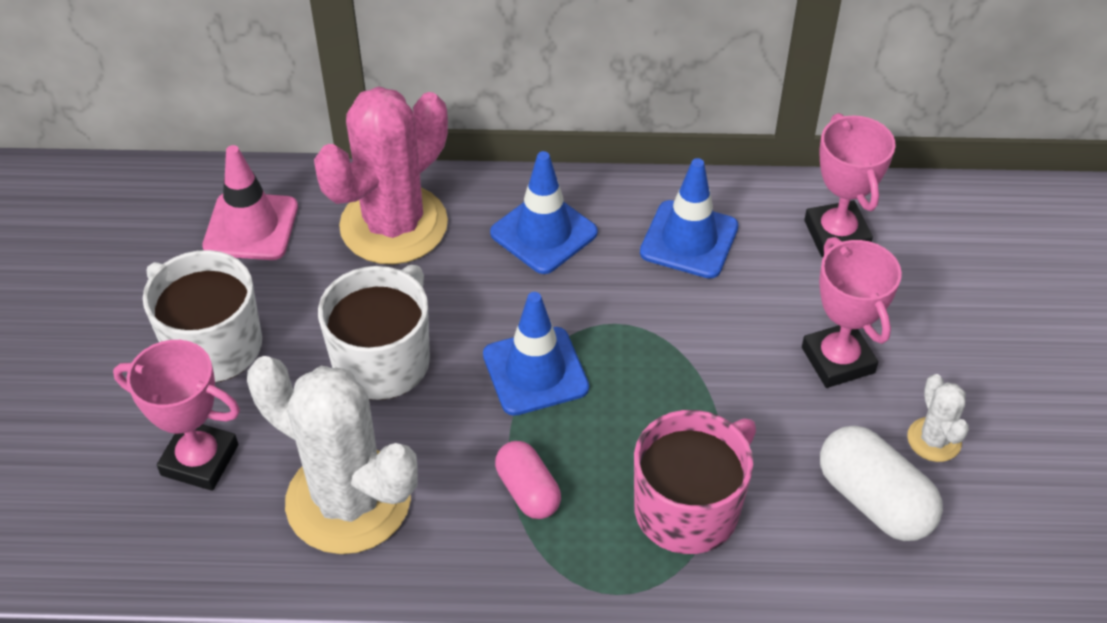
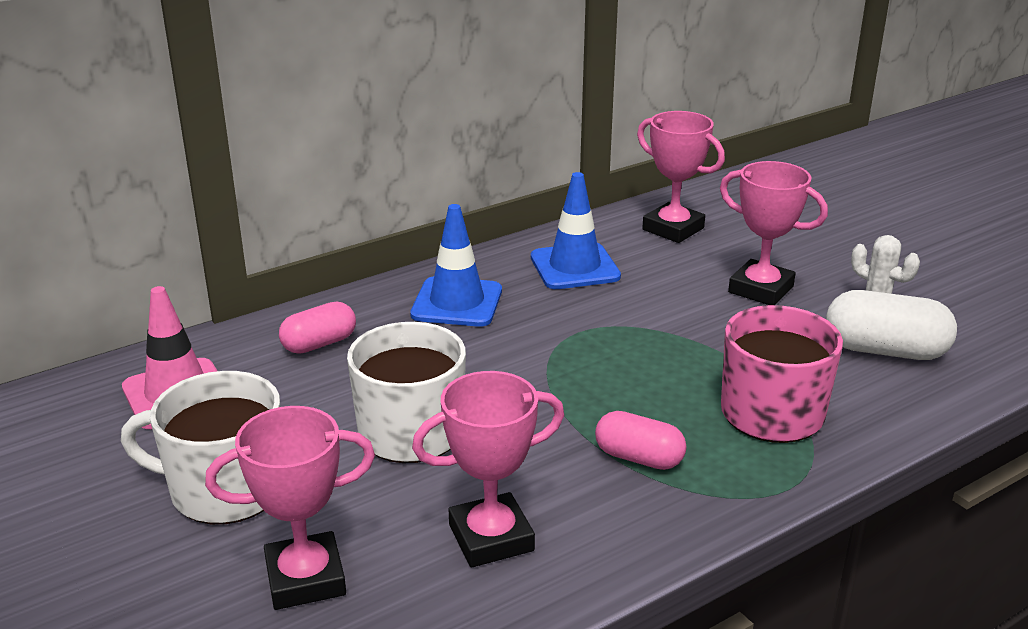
camera: 35 degrees left, 20 degrees down
(348, 500) = (491, 537): white cactus -> pink trophy
(394, 225) = (319, 344): pink cactus -> pink capsule
(535, 371) = (552, 383): blue traffic cone -> none

